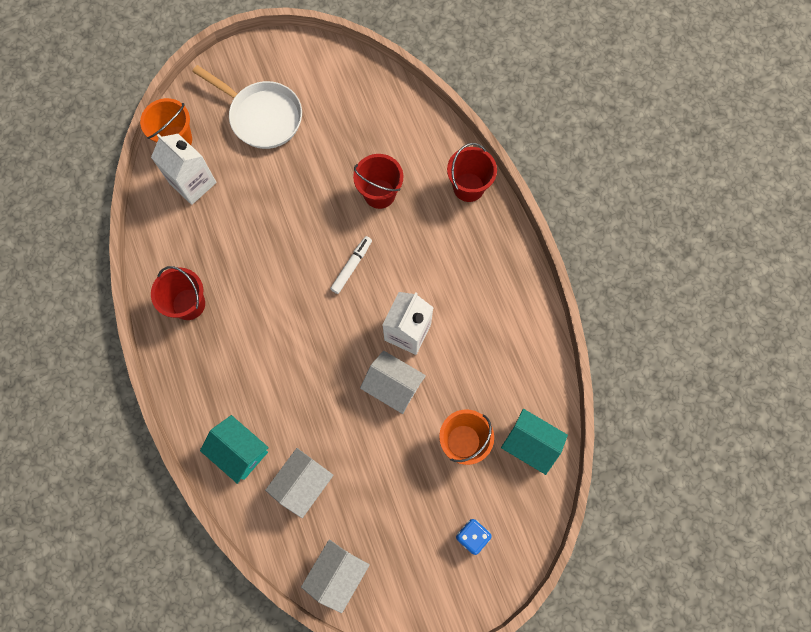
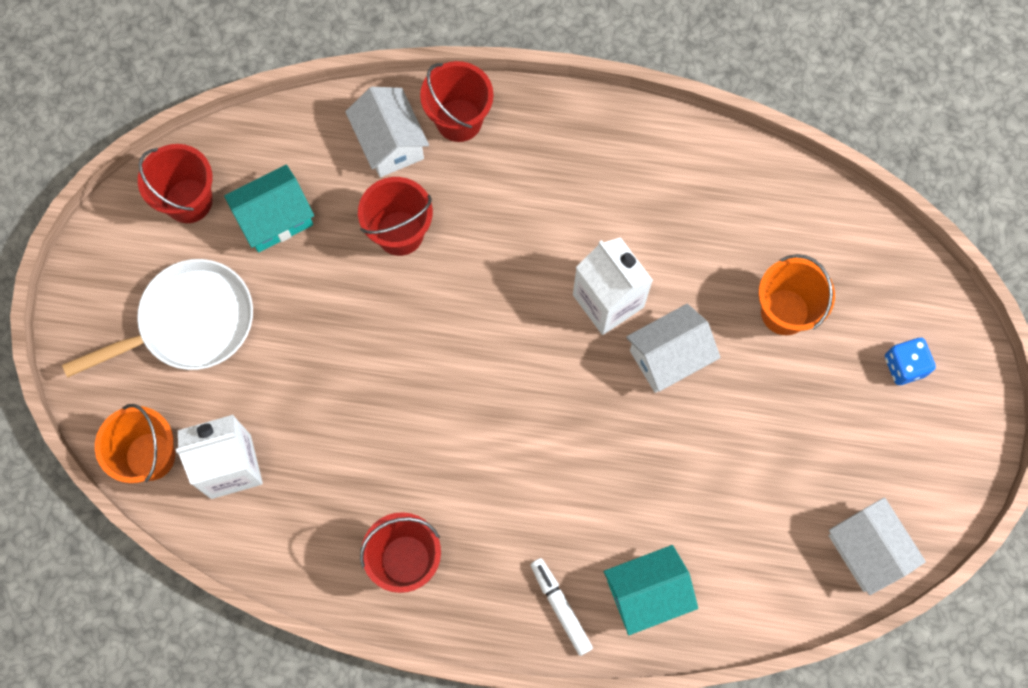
camera: 60 degrees left, 0 degrees up
(303, 484) = (732, 534): white house -> white house (390, 143)
(332, 75) = (188, 201): none -> red bucket
(351, 266) = (479, 322): white marker -> white marker (560, 607)
(530, 444) = (830, 237): turquoise house -> turquoise house (275, 219)

